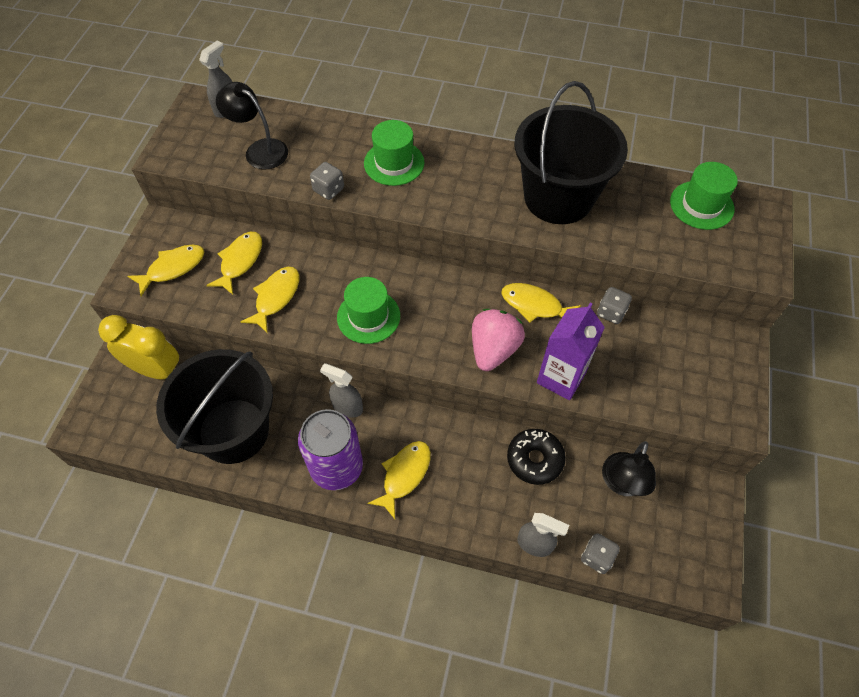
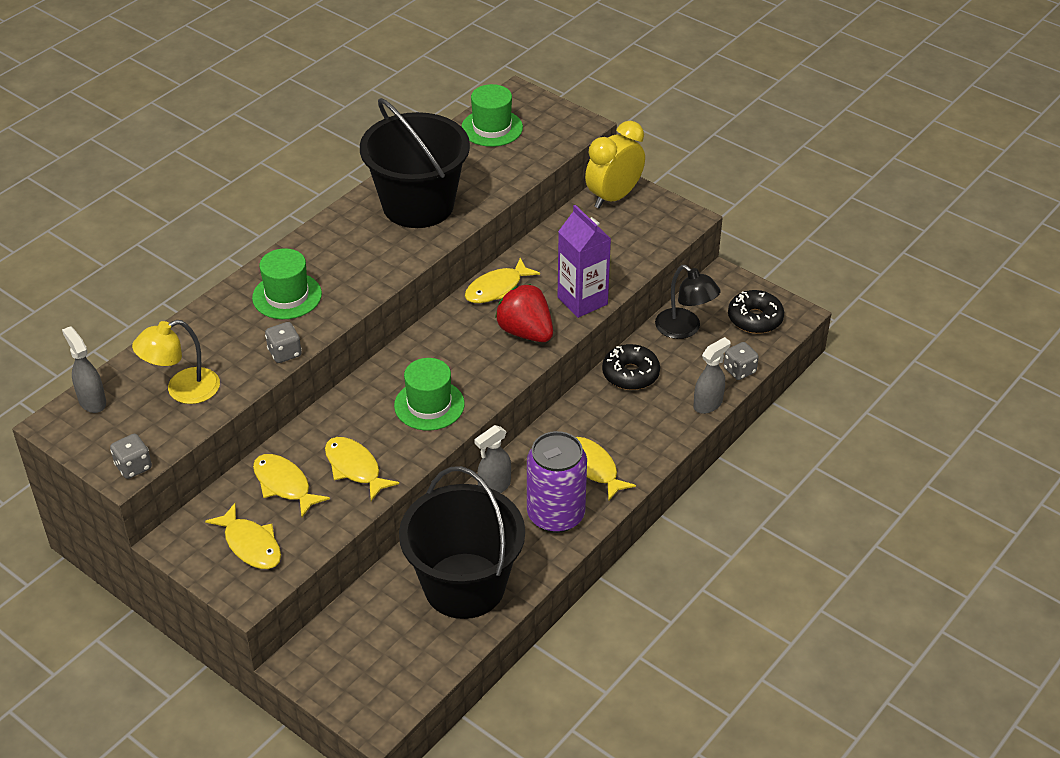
camera: 65 degrees left, 15 degrees down
(156, 369) = (341, 636): yellow clock -> yellow clock (613, 197)
(173, 268) = (251, 545): yellow fish -> yellow fish turned 150 degrees clockwise
(259, 150) = (182, 390): black lamp -> yellow lamp
(493, 350) = (525, 332): pink strawberry -> red strawberry
(611, 312) = (537, 245): grey dice -> grey dice (133, 467)
(678, 545) = (755, 319): none -> black donut

